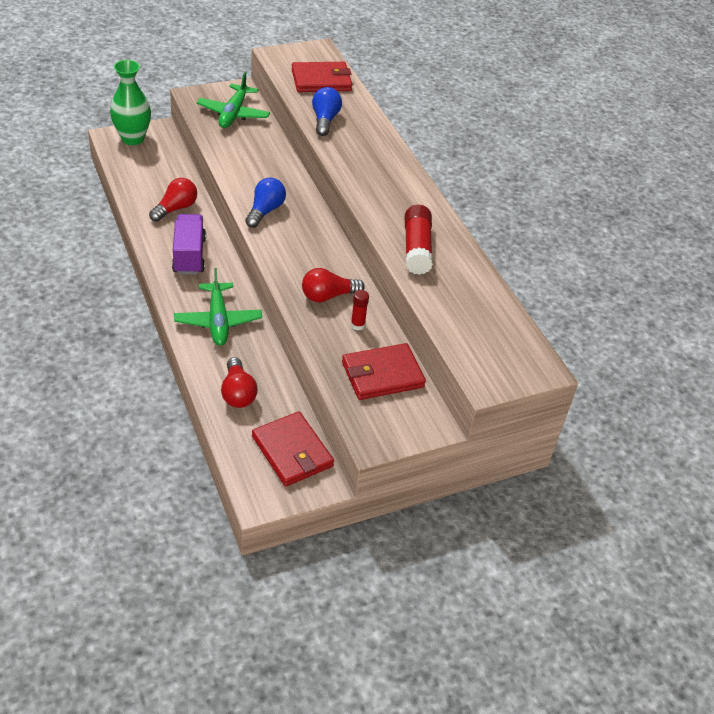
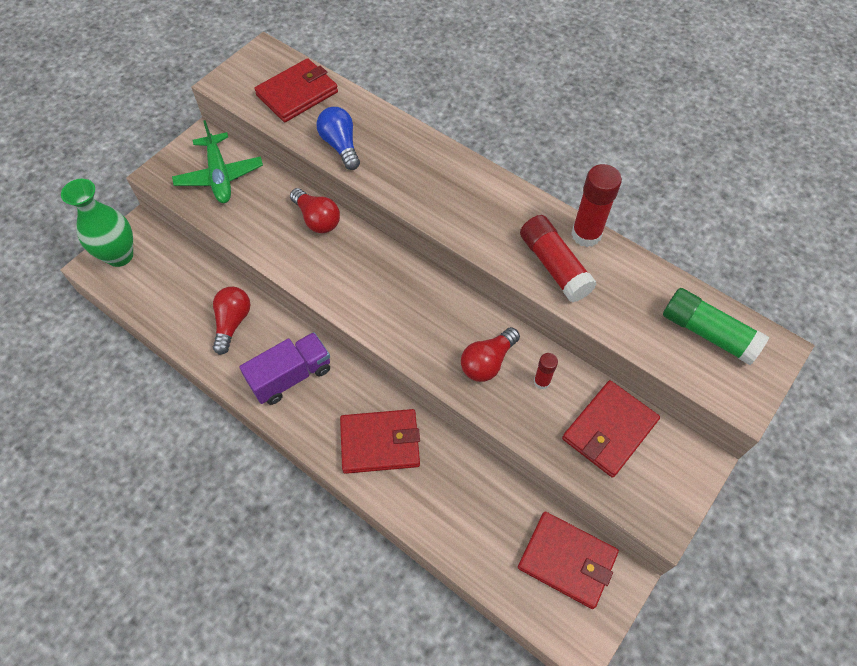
camera: 25 degrees left, 15 degrees up
(189, 255) = (291, 376): purple truck -> purple truck turned 90 degrees clockwise
(218, 321) = (380, 443): green plane -> red wallet
(238, 393) = (465, 522): red light bulb -> red light bulb (317, 219)
(265, 211) = (346, 288): blue light bulb -> none
(458, 243) = (586, 235): none -> red glue stick
(497, 336) = (708, 333): none -> green glue stick

